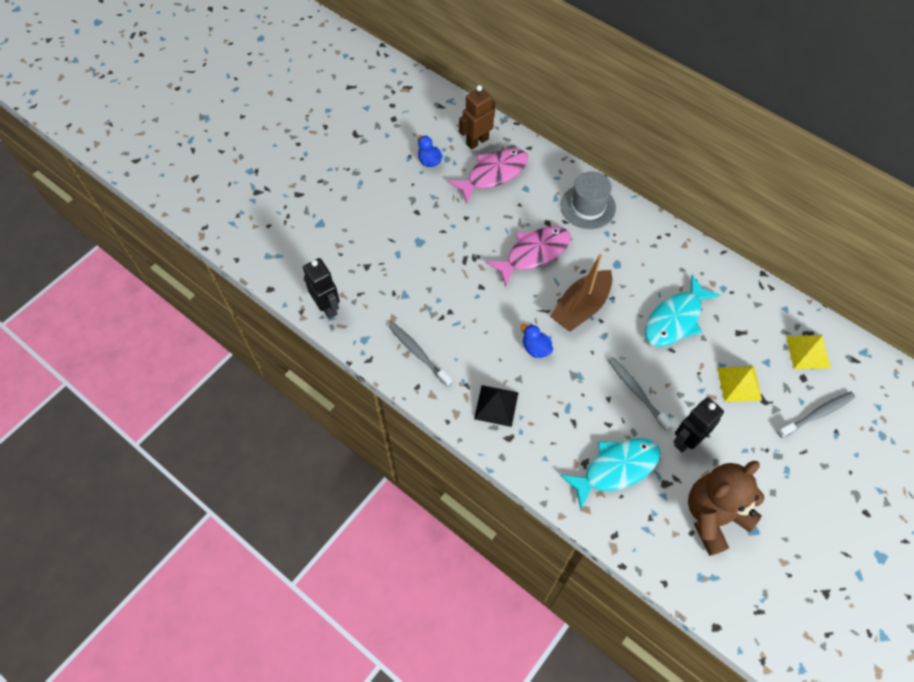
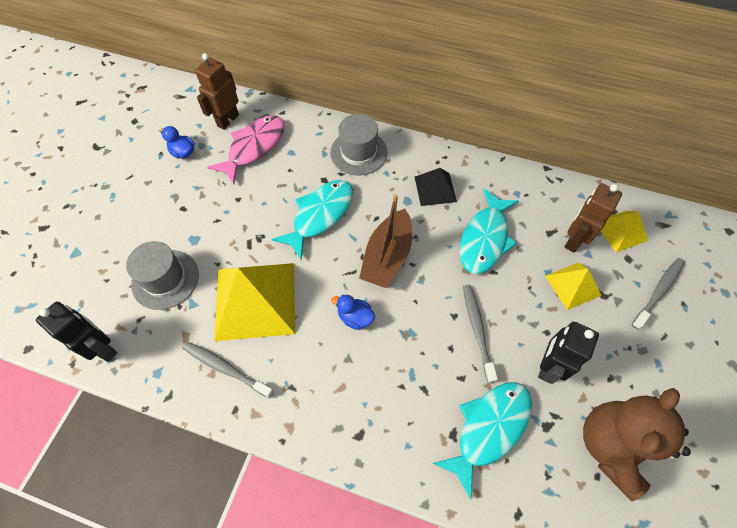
camera: 20 degrees left, 0 degrees up
(388, 268) = (165, 279): none -> grey hat
(457, 308) = (255, 300): none -> yellow pyramid
(496, 405) = (333, 400): black pyramid -> black pyramid (435, 189)
(533, 253) = (320, 215): pink fish -> turquoise fish
(637, 392) = (477, 330): grey toothbrush -> grey toothbrush turned 45 degrees clockwise
(758, 345) = (573, 240): none -> brown robot

